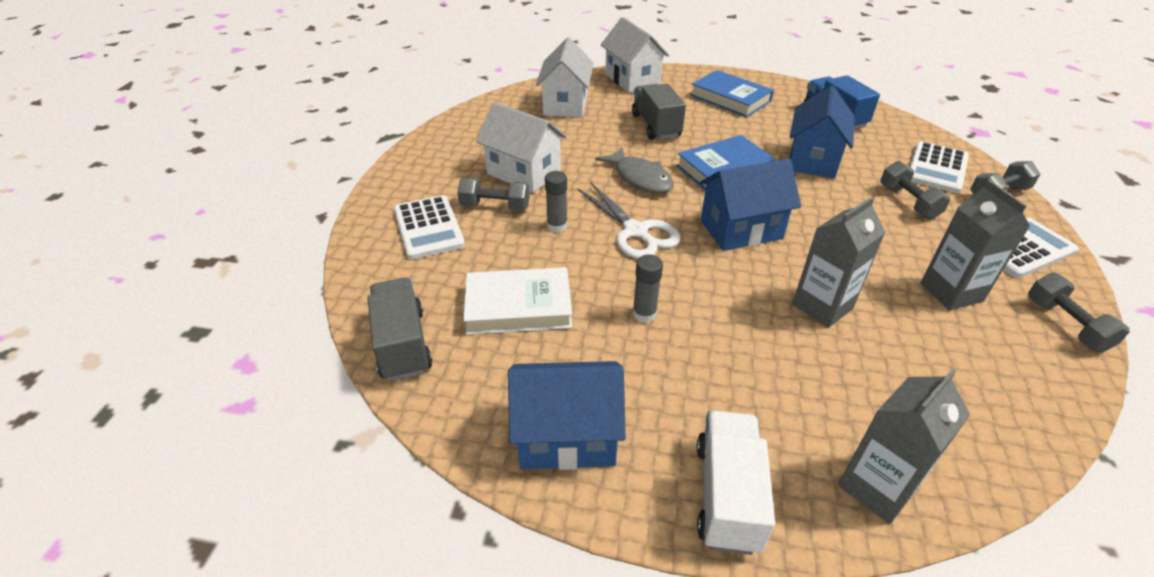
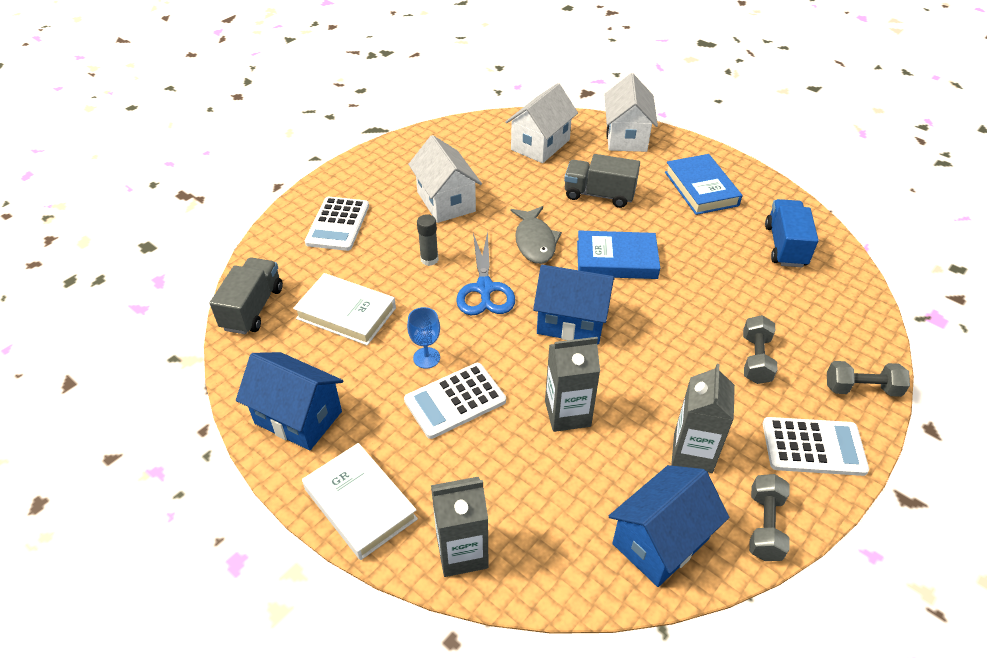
camera: 30 degrees right, 5 degrees up
(495, 207) = (398, 224): grey dumbbell -> none
(636, 231) = (484, 288): white scissors -> blue scissors
(644, 314) = (426, 358): grey glue stick -> blue goblet
(656, 126) = (599, 195): grey truck -> grey truck turned 90 degrees counterclockwise
(727, 495) = (360, 504): white truck -> white book
(813, 160) = (711, 282): blue house -> blue house (660, 541)
(936, 168) = (829, 338): white calculator -> white calculator (455, 401)

